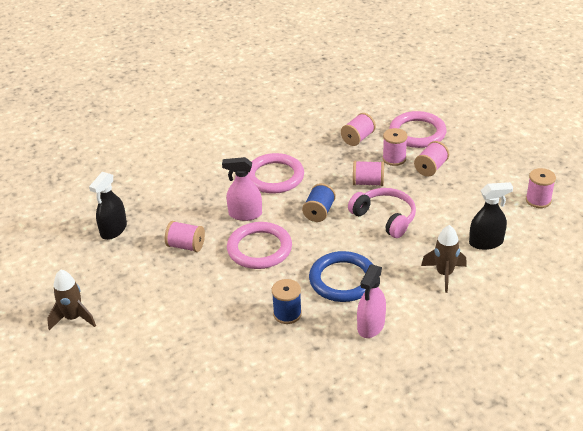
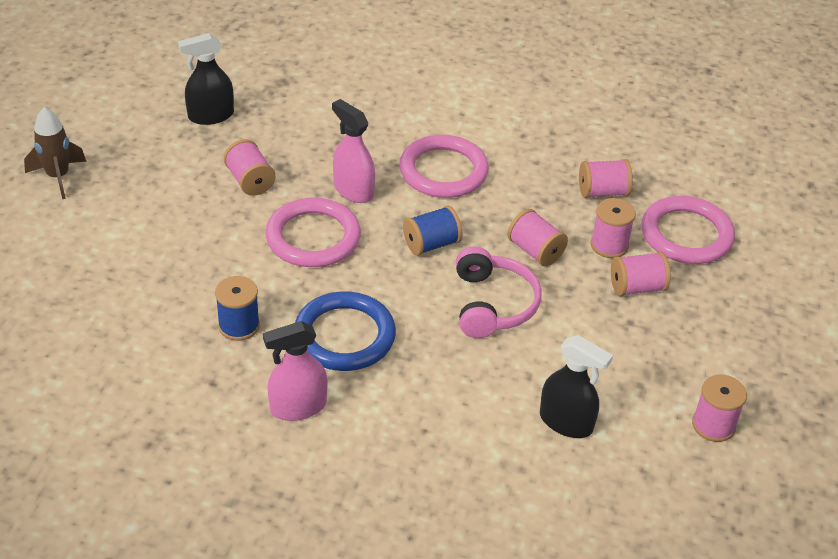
camera: 40 degrees right, 5 degrees up
(444, 274) = (460, 418): brown rocket -> none

